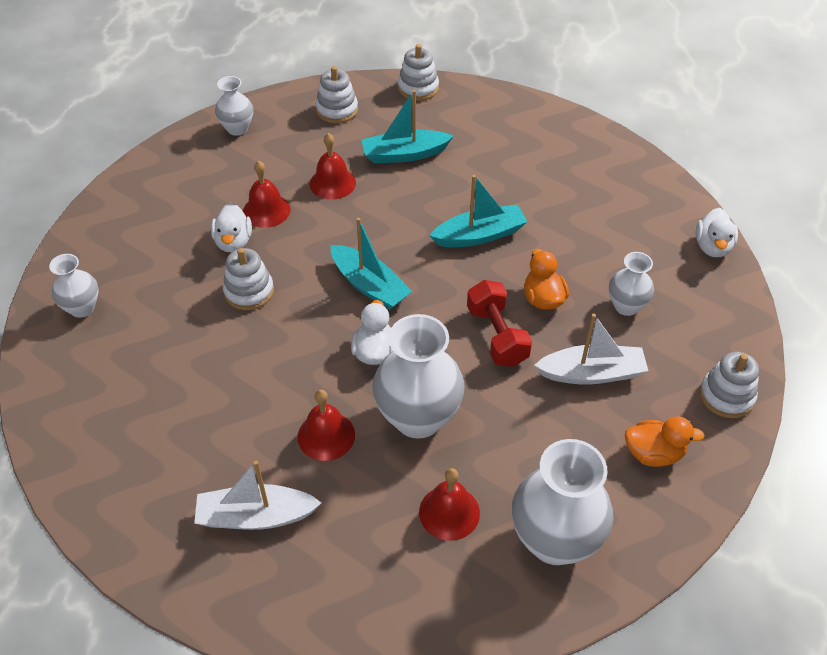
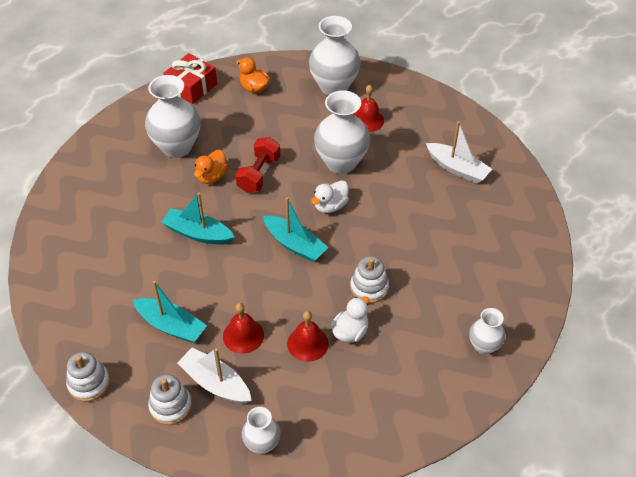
camera: 140 degrees left, 0 degrees up
(326, 435) = (394, 182): red bell -> none
(369, 285) = (295, 244): turquoise boat -> turquoise boat turned 135 degrees clockwise
(592, 373) = (236, 130): white boat -> white boat (215, 383)
(626, 306) = (177, 147): white vase -> white vase, size x1.83
(712, 247) = (90, 145): white duck -> none
(726, 396) = (192, 87): white stacking toy -> red gift

